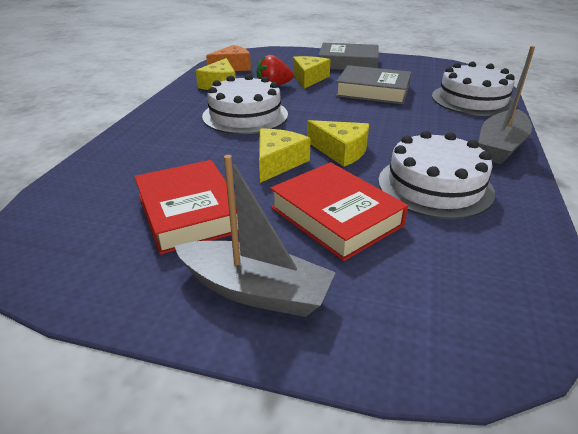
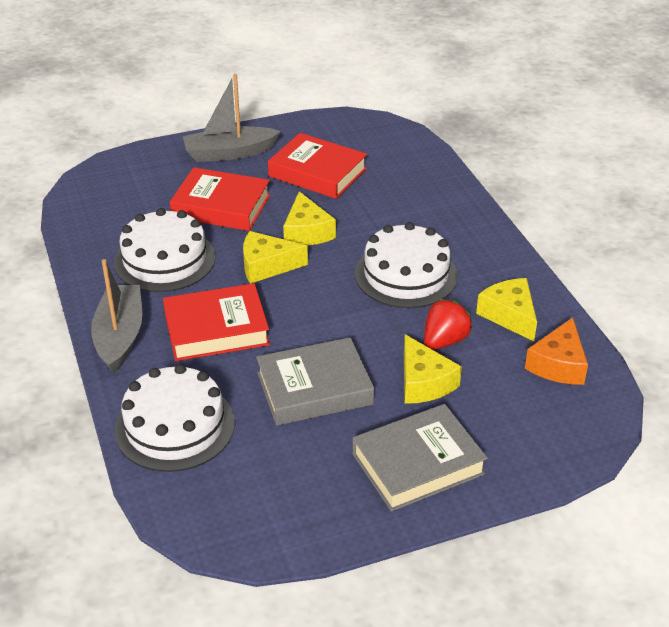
camera: 145 degrees right, 5 degrees up
(416, 129) = (216, 329): none -> red book

